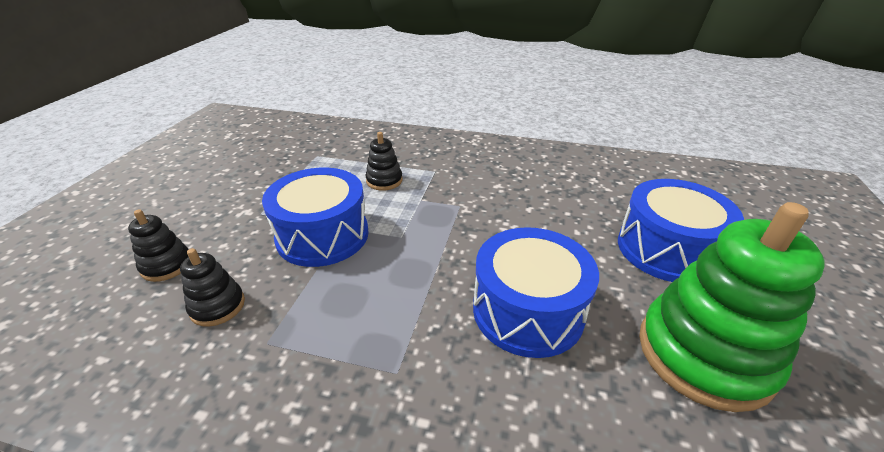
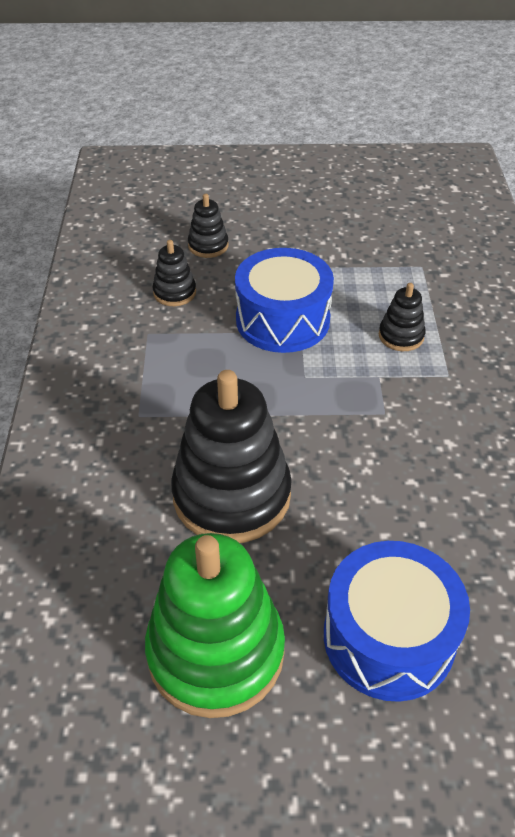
camera: 75 degrees right, 10 degrees up
(528, 310) = (231, 495): blue drum -> black stacking toy

